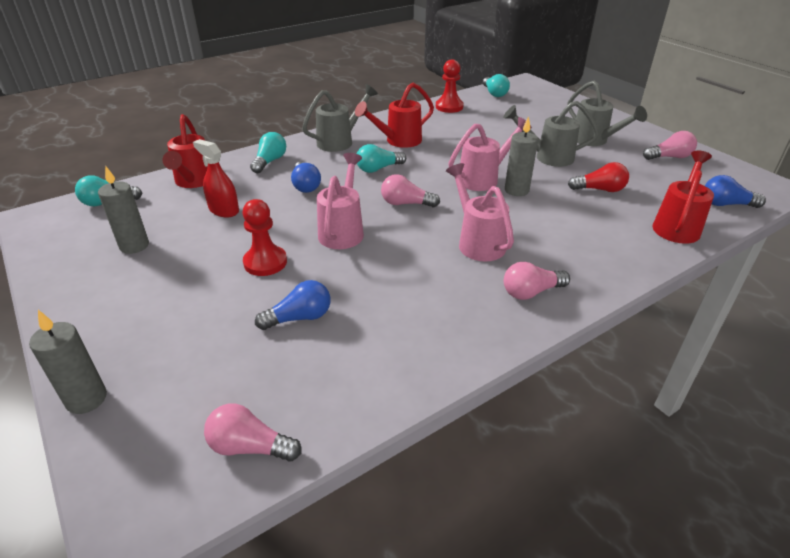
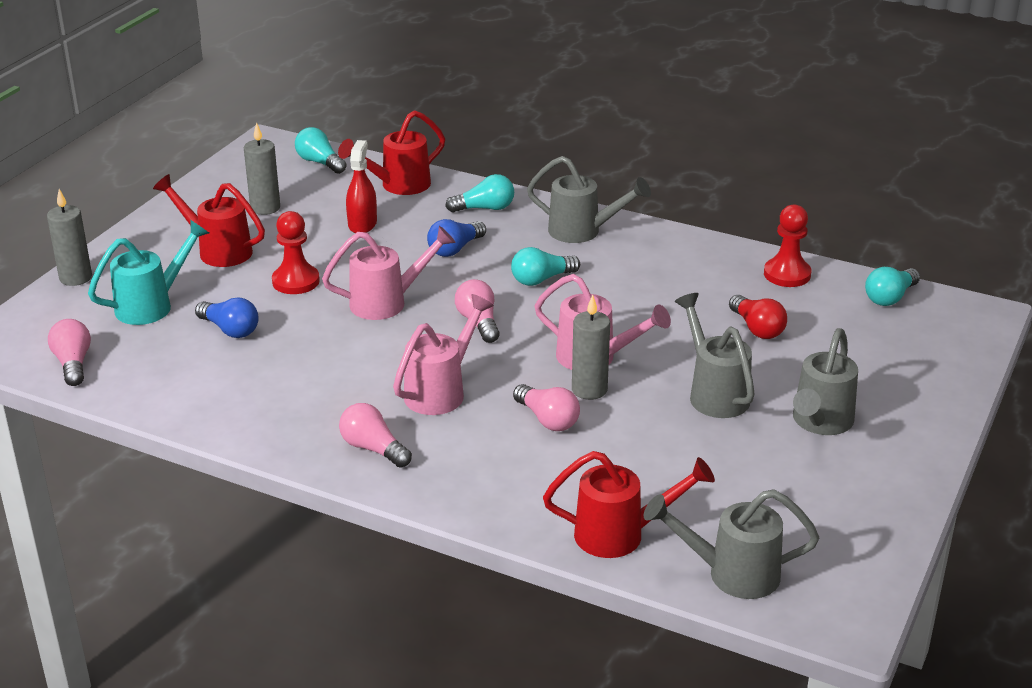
camera: 60 degrees right, 5 degrees down
(206, 355) = (153, 305): none -> turquoise watering can
(378, 169) = (541, 279): turquoise light bulb -> turquoise light bulb turned 60 degrees counterclockwise
(398, 141) = (629, 269): red watering can -> red watering can (217, 250)
(599, 189) = (660, 455): red light bulb -> red light bulb (757, 328)
(669, 157) = (841, 503): pink light bulb -> pink light bulb (547, 420)
(726, 204) = (730, 574): blue light bulb -> grey watering can

